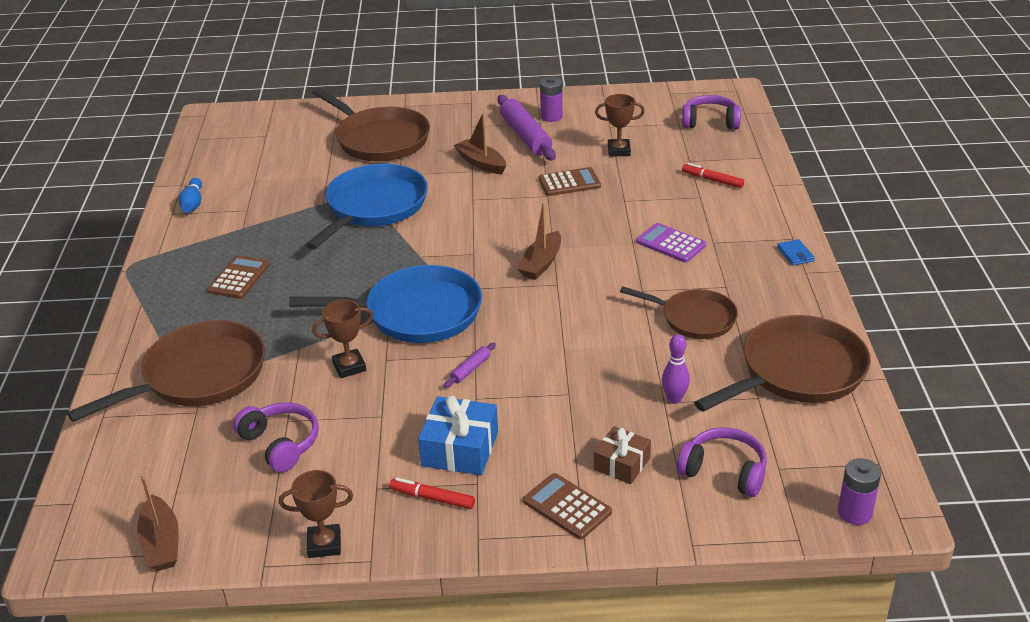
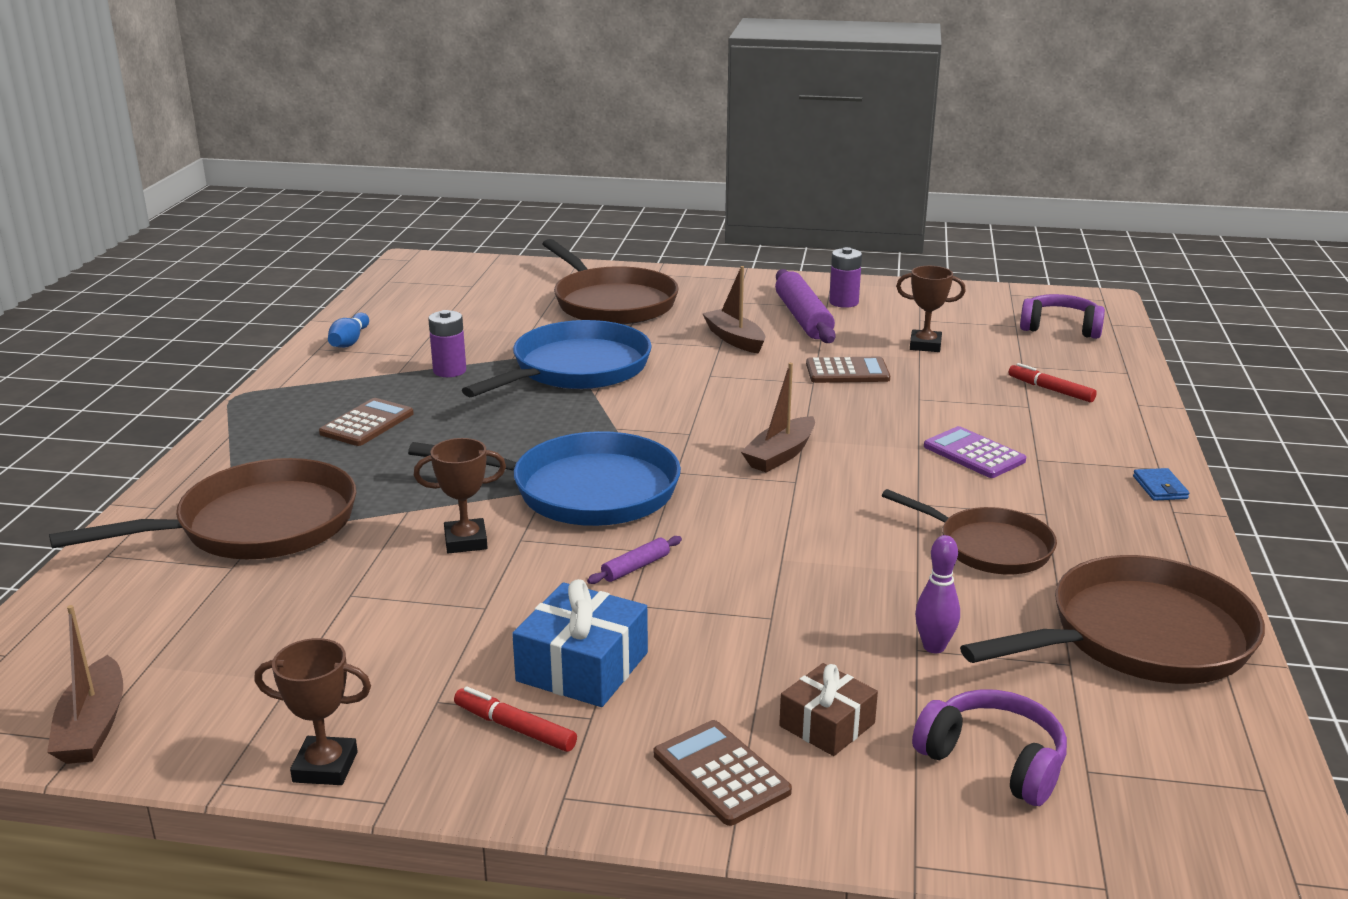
camera: 10 degrees right, 10 degrees down
(280, 444) = (326, 622): purple headphones -> none
(855, 513) = (1213, 861): purple battery -> purple battery (449, 371)

